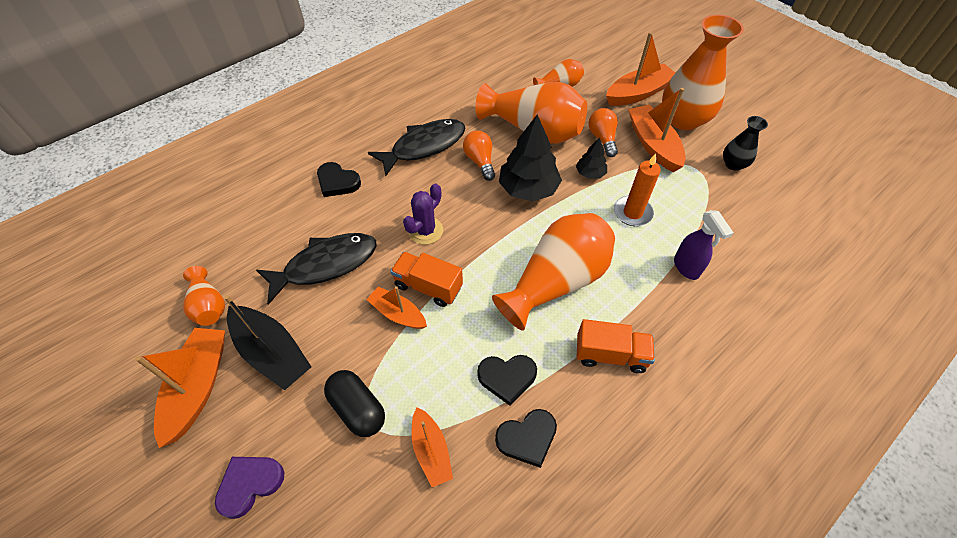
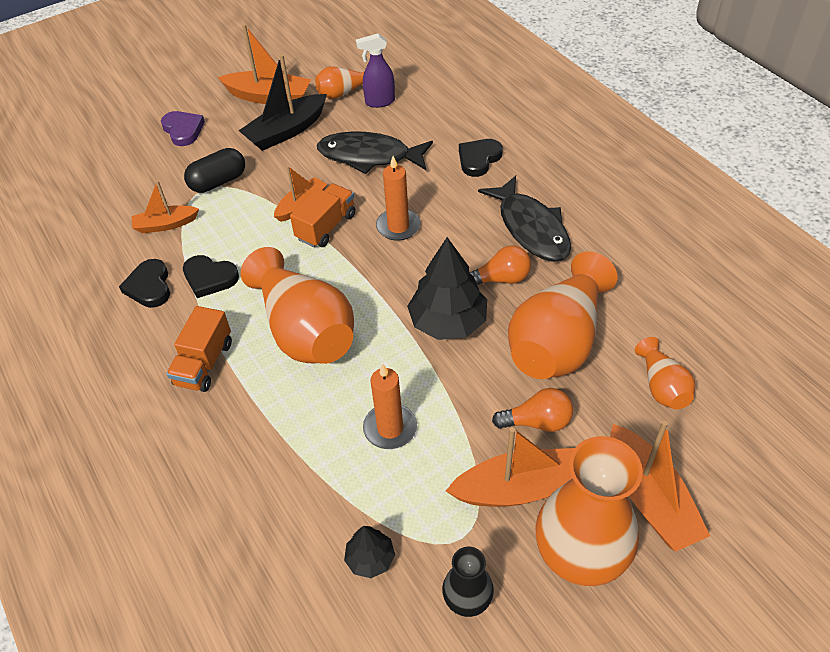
camera: 100 degrees right, 5 degrees down
(325, 265) = (369, 156): black fish -> black fish turned 120 degrees clockwise
(425, 231) = (398, 226): purple cactus -> orange candle
(507, 378) = (210, 278): black heart -> black heart turned 75 degrees counterclockwise
(590, 173) = (468, 393): black tree -> black tree (370, 559)
(686, 268) = (290, 468): purple spray bottle -> purple spray bottle (379, 102)

